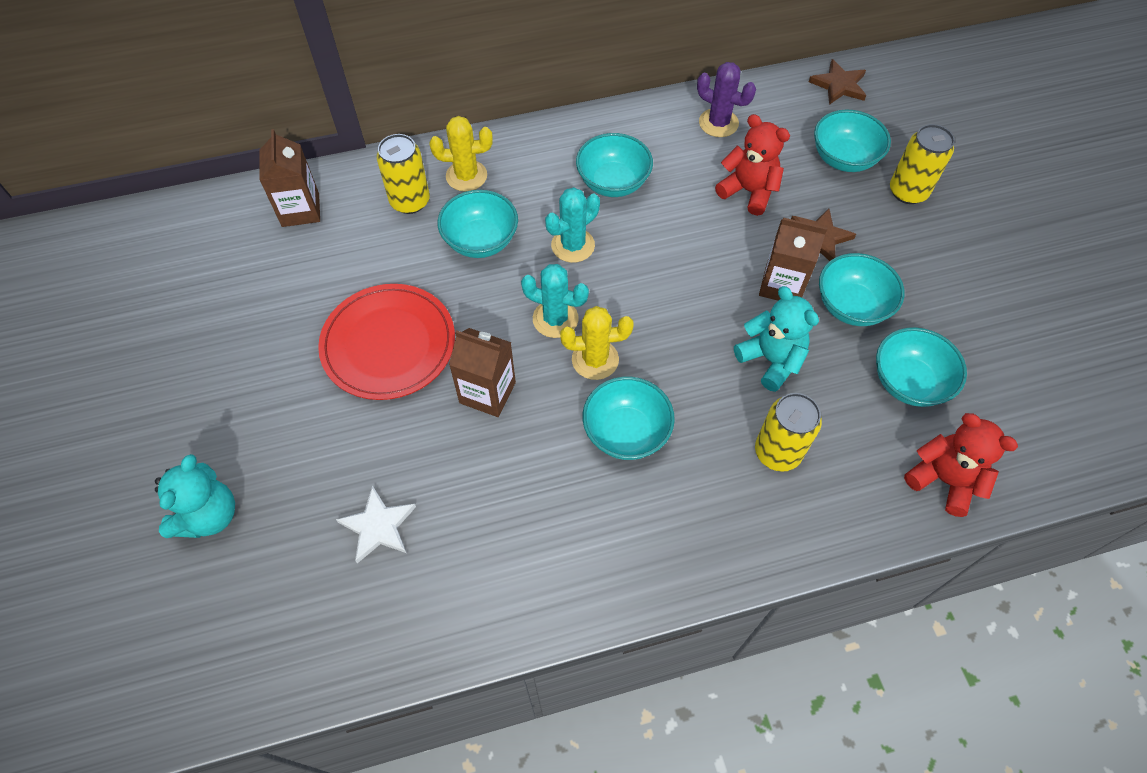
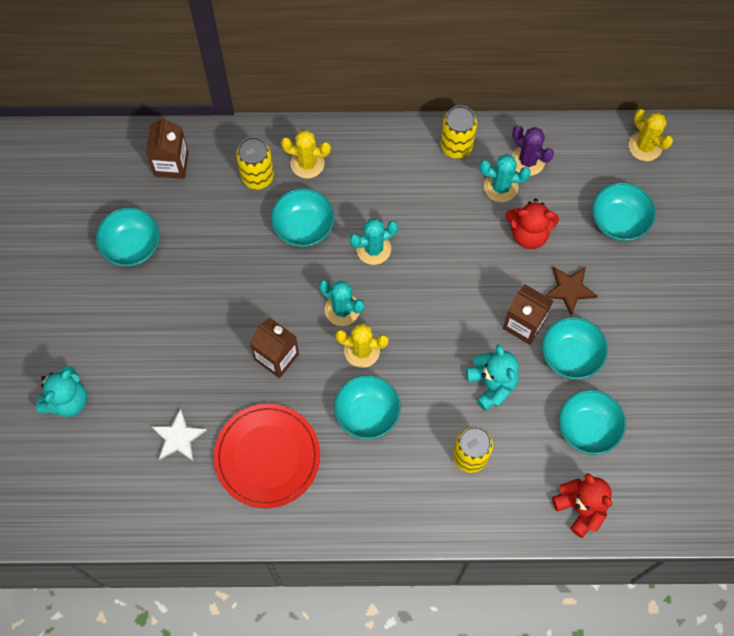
camera: 15 degrees right, 10 degrees up
(388, 344) = (214, 299): red plate -> red plate (267, 456)
(613, 182) = (422, 198): turquoise bowl -> turquoise bowl (132, 246)
(698, 153) = (501, 187): none -> turquoise cactus
(748, 191) = (528, 233): red teddy bear -> red teddy bear turned 135 degrees clockwise
(839, 85) = (645, 146): brown star -> yellow cactus
(908, 192) = (659, 265): yellow can -> yellow can (456, 146)

